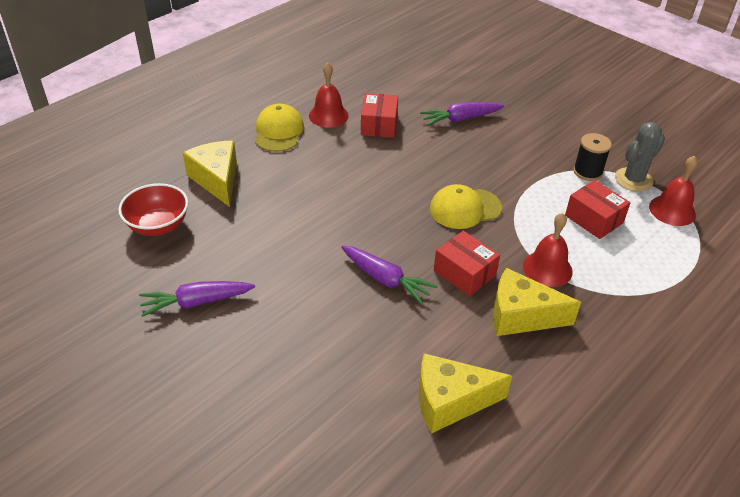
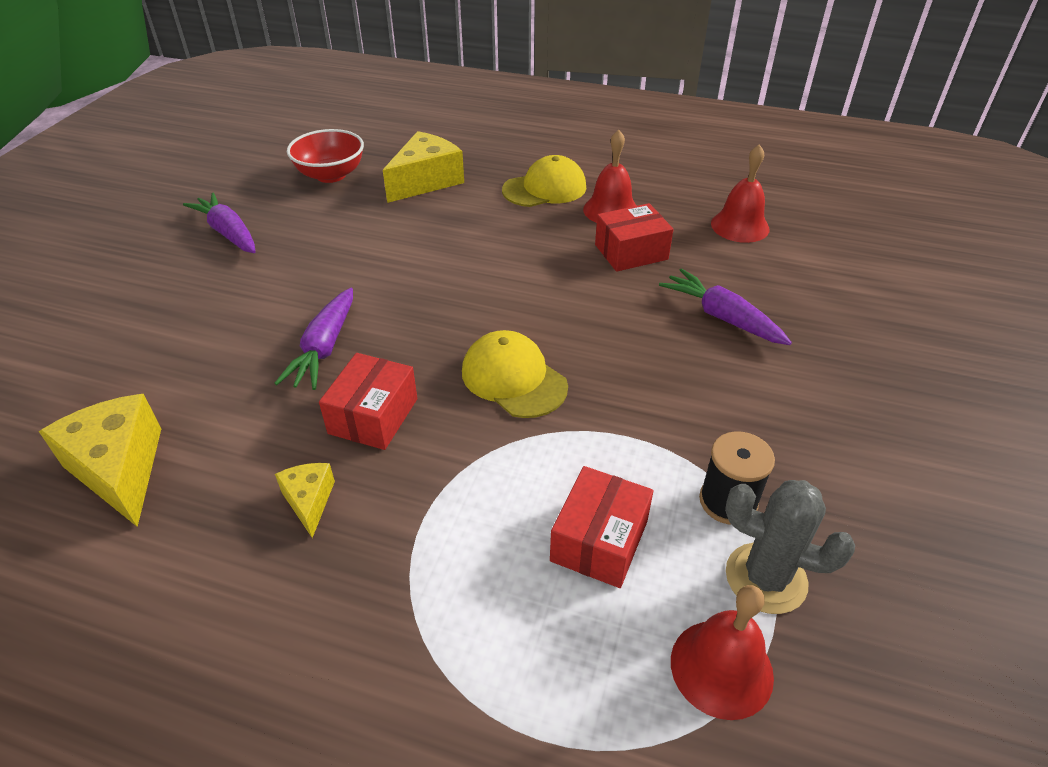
camera: 65 degrees right, 0 degrees up
(521, 316) = (309, 501): yellow cheese -> yellow cheese, size x0.53
(547, 268) = (432, 507): red bell -> red bell (740, 226)

